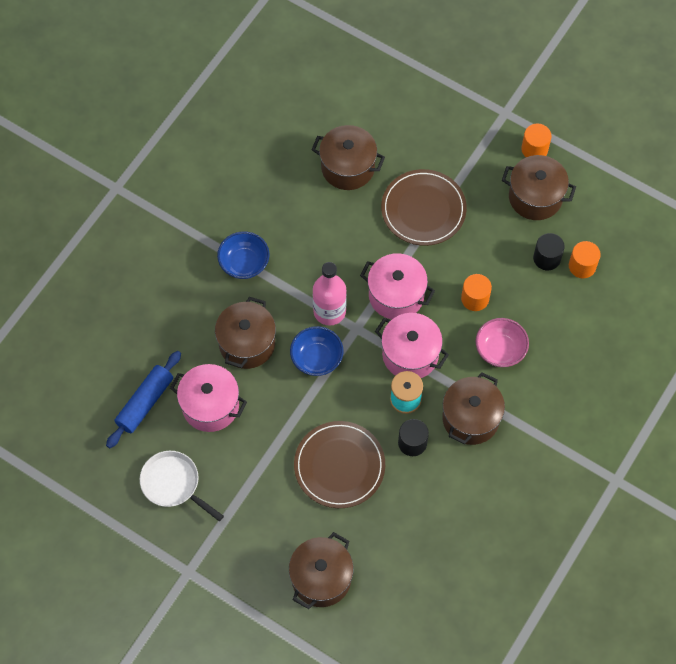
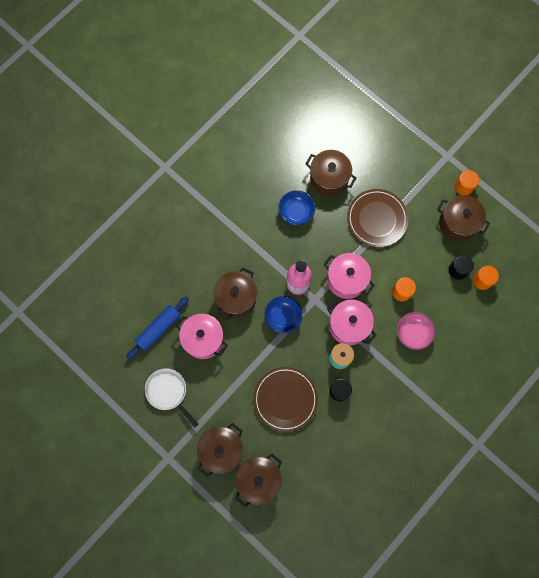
camera: 10 degrees right, 10 degrees up
(244, 263) = (244, 238): blue bowl -> blue bowl (296, 212)
(470, 418) = (383, 380): brown pot -> brown pot (221, 450)

